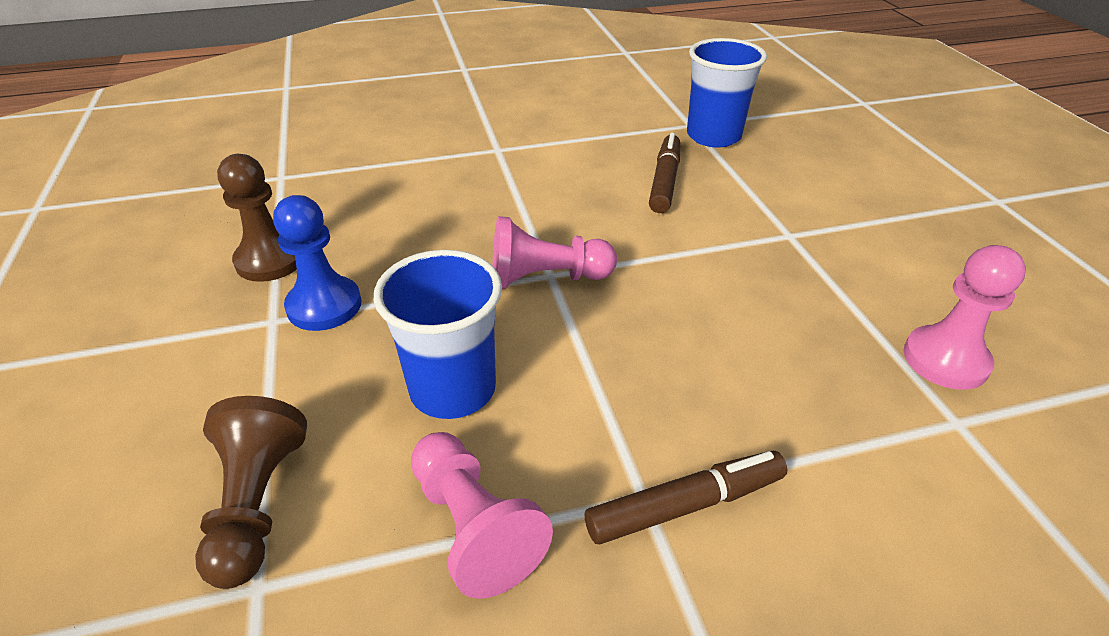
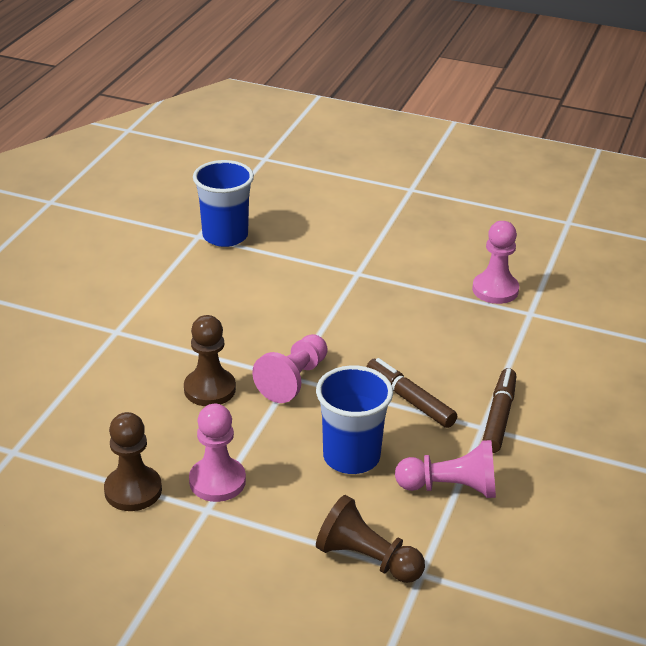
camera: 55 degrees left, 5 degrees down
(324, 306) = (217, 481): blue pawn -> pink pawn
(470, 233) = (209, 389): none -> brown pawn
(664, 181) = (251, 284): brown marker -> brown marker (410, 400)

